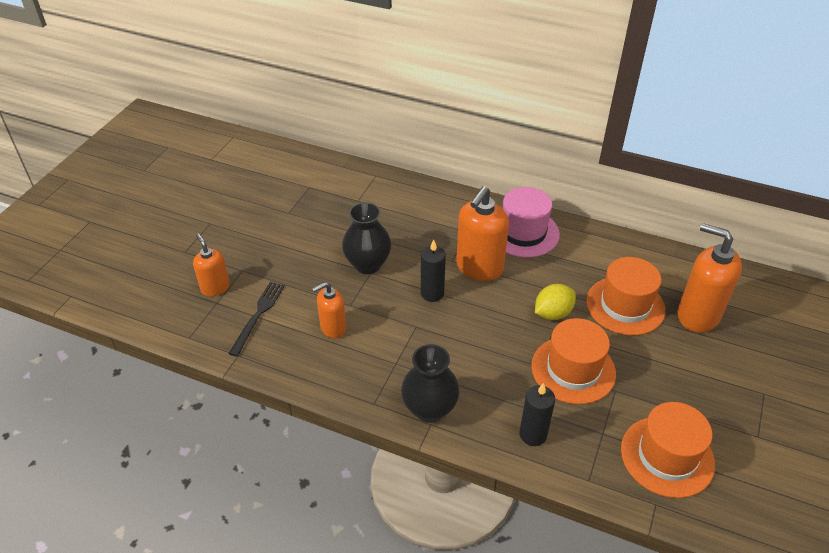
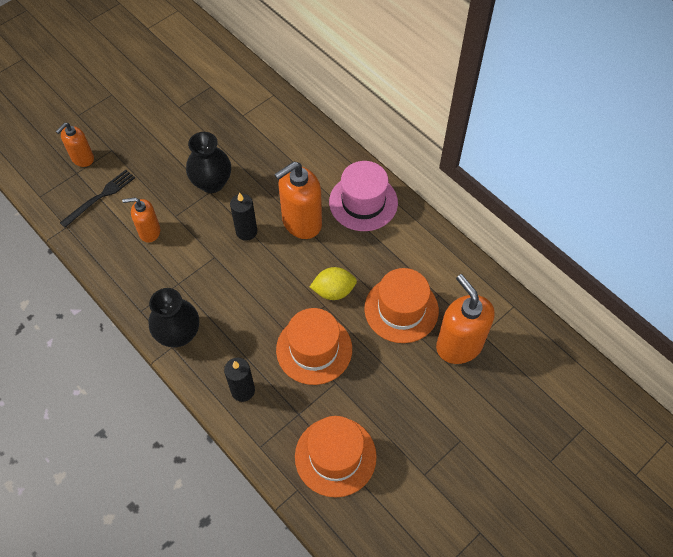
camera: 25 degrees right, 15 degrees up
(215, 288) = (82, 158): orange soap dispenser -> orange soap dispenser turned 135 degrees counterclockwise

